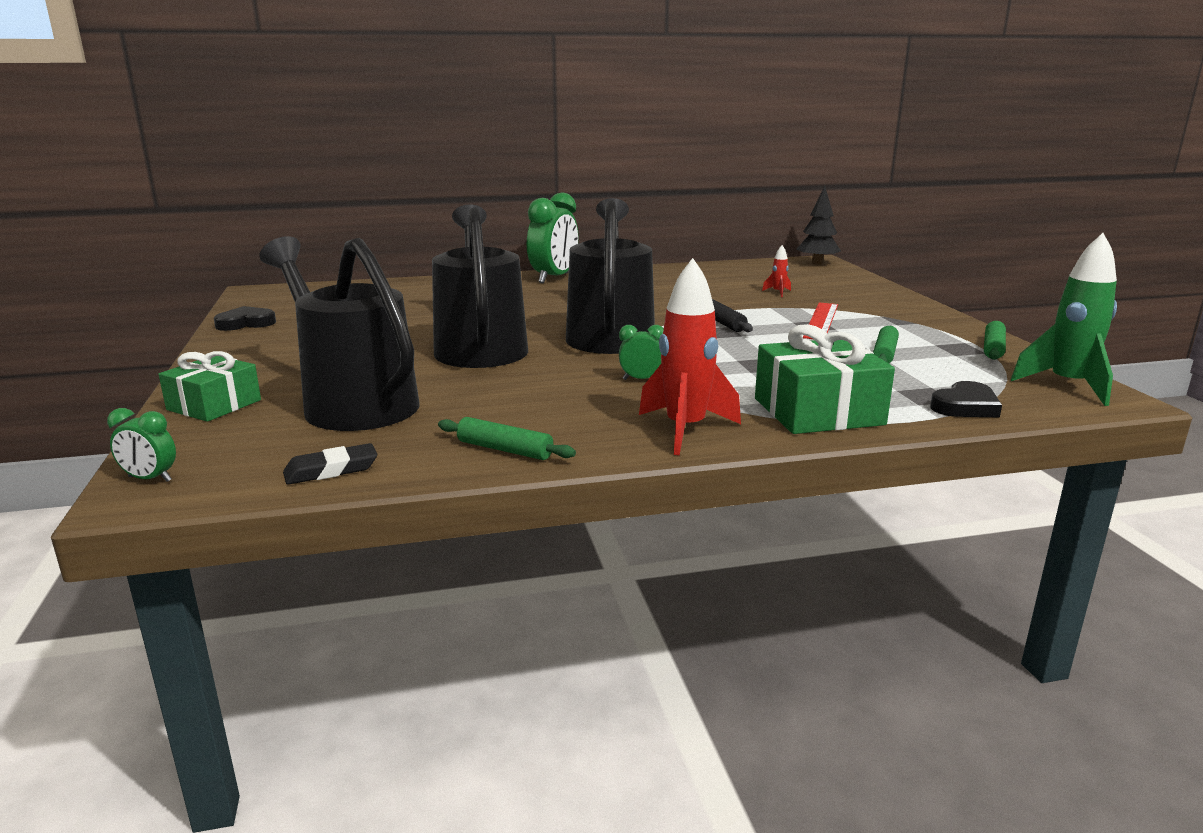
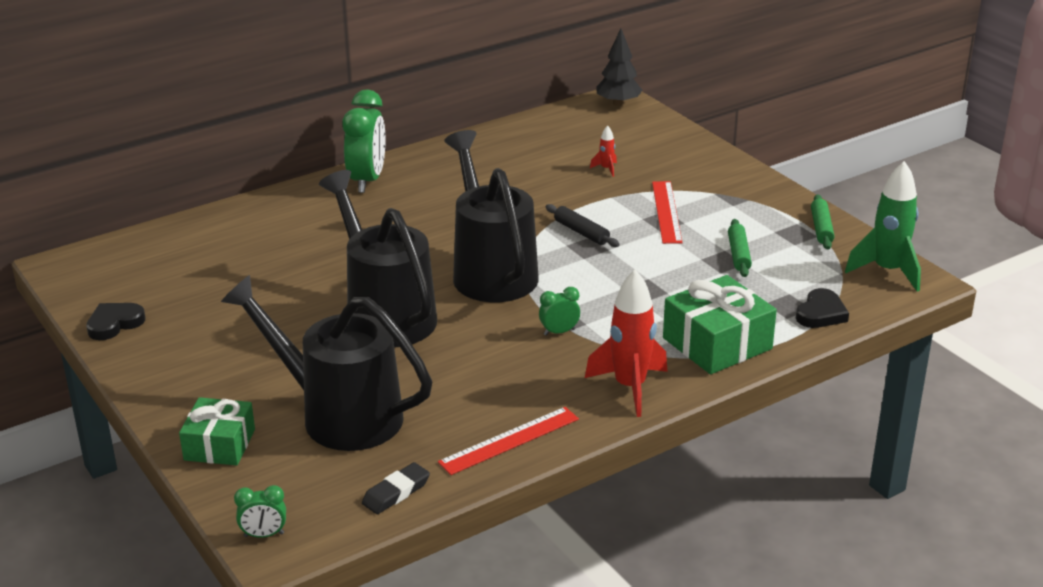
camera: 20 degrees left, 10 degrees up
(505, 450) = (509, 440): green rolling pin -> red ruler

